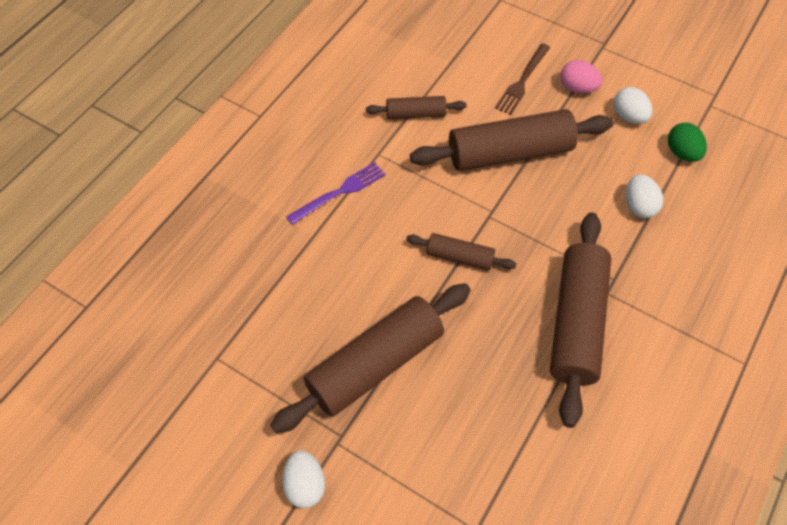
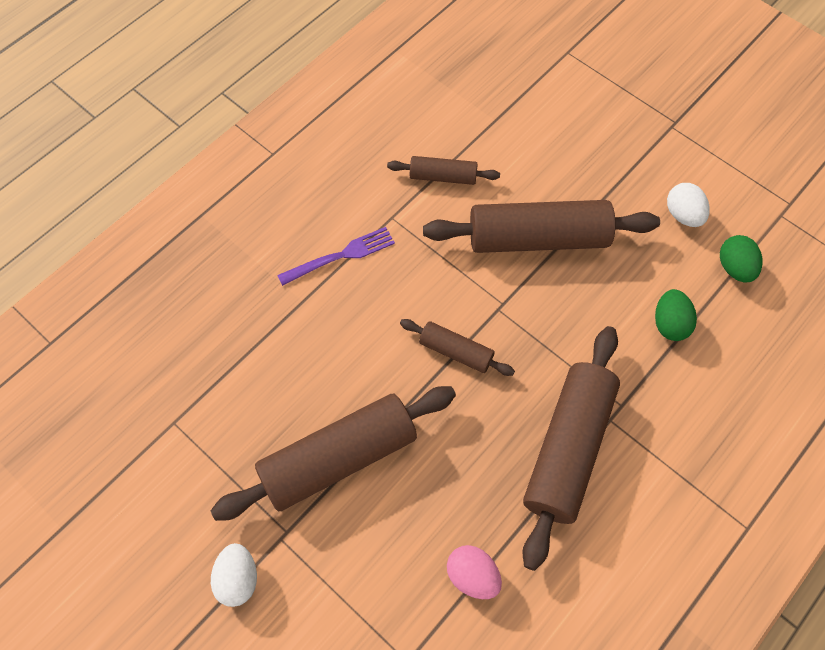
camera: 10 degrees right, 5 degrees up
(522, 82) = (570, 155): brown fork -> none
(577, 88) = (631, 172): pink egg -> pink egg (472, 575)
(638, 206) = (669, 324): white egg -> green egg

